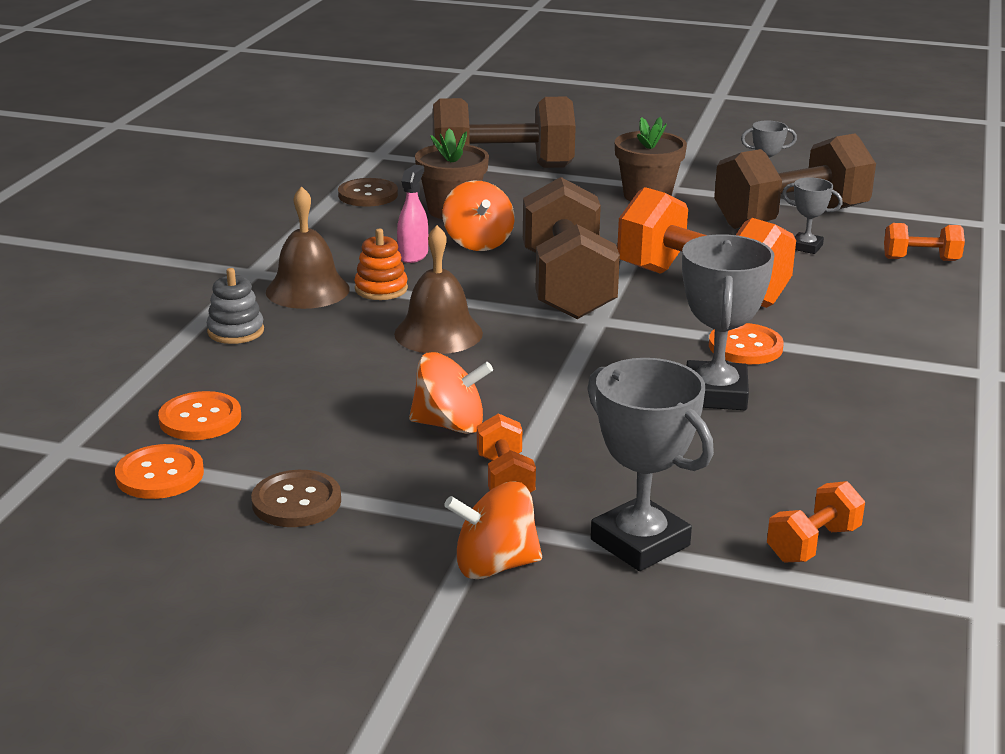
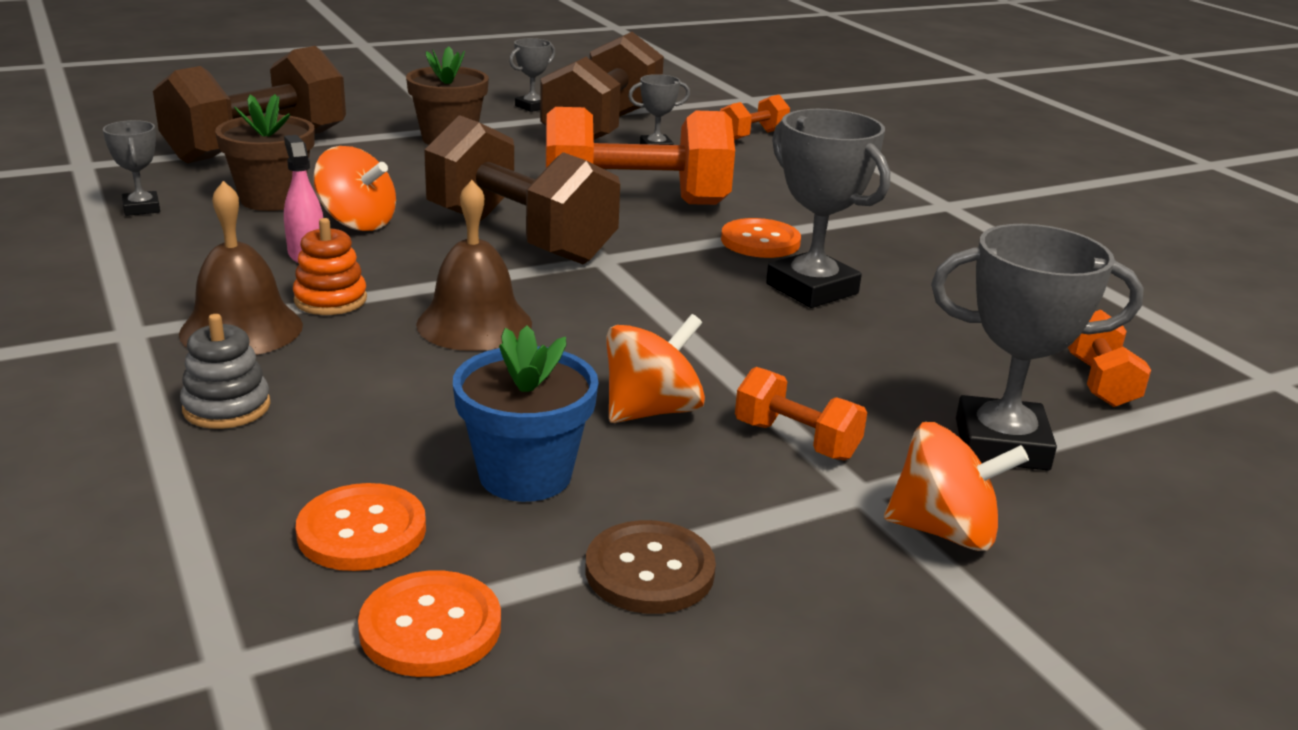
camera: 45 degrees left, 0 degrees up
(319, 428) = (525, 475): none -> blue flower pot
(368, 195) = (141, 208): brown button -> grey trophy
(494, 565) = (944, 531): orange spinning top -> orange spinning top turned 120 degrees counterclockwise

